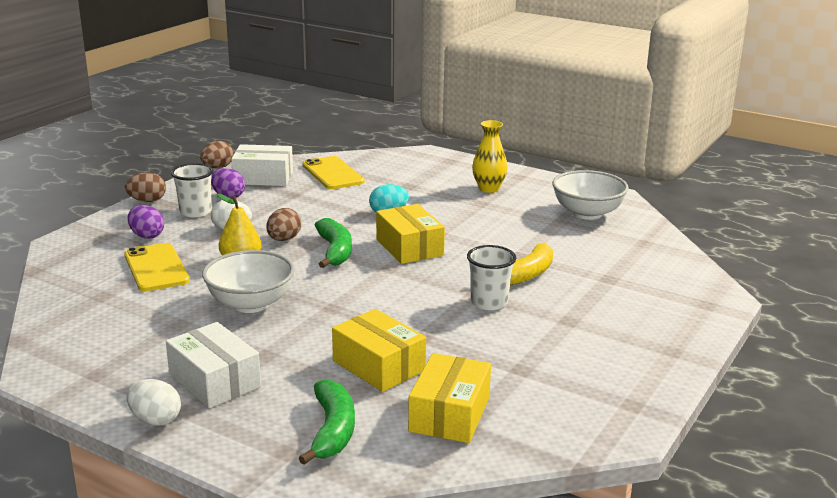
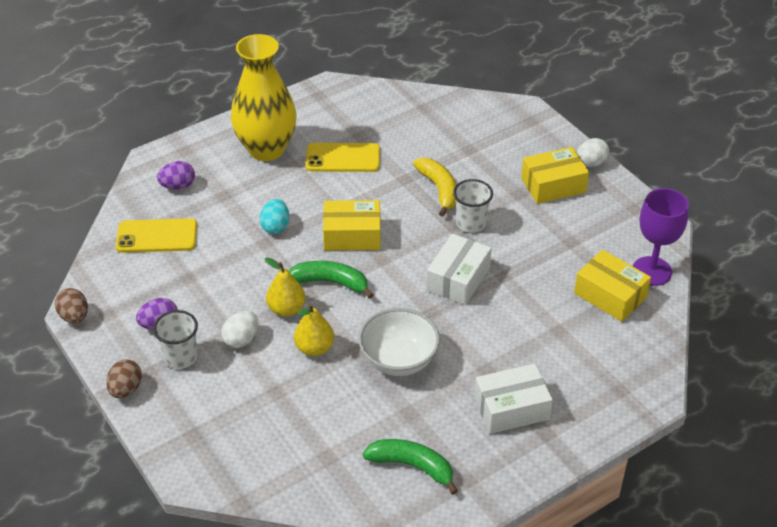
camera: 65 degrees left, 20 degrees up
(147, 236) = (215, 404): purple egg -> purple egg (178, 186)
(155, 420) = (551, 453): white egg -> white egg (590, 163)
(156, 268) = (292, 409): yellow phone -> yellow phone (343, 158)
(263, 177) = (129, 288): white box -> white box (458, 279)
(284, 239) = (286, 309): brown egg -> yellow pear
(332, 430) = (605, 359): green banana -> green banana (412, 466)
(378, 366) = (533, 311): yellow box -> yellow box (553, 185)
(488, 188) = (266, 149): yellow vase -> yellow vase, size x1.92
(523, 439) = (652, 271): none -> purple goblet
(587, 213) = (354, 114): white bowl -> none

